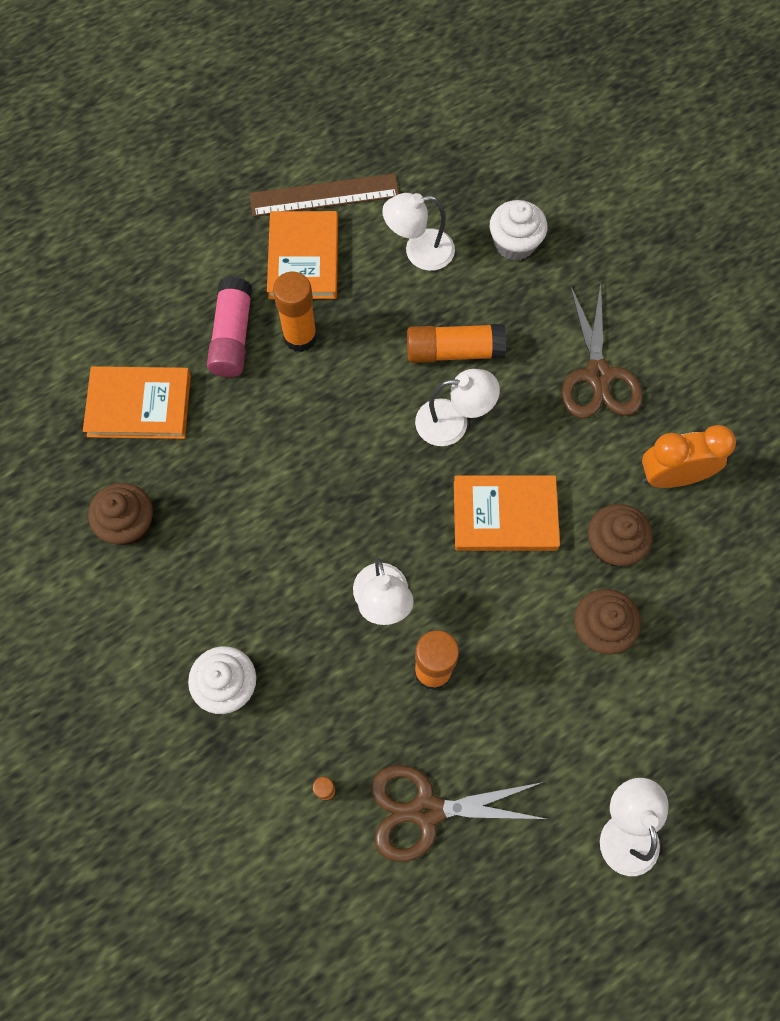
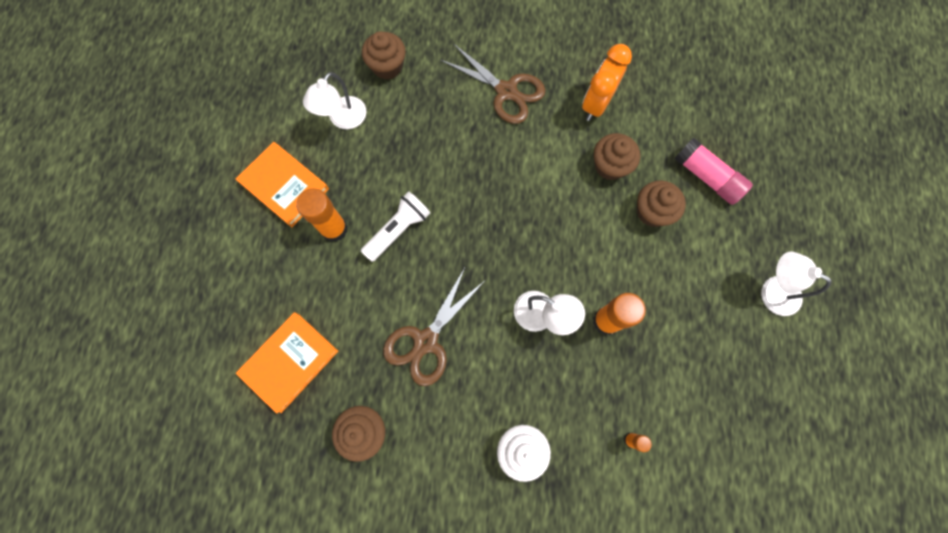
camera: 50 degrees left, 5 degrees up
(232, 336) = (296, 268): pink glue stick -> pink glue stick (707, 177)
(324, 195) = (254, 141): brown ruler -> none
(350, 394) = (398, 230): none -> white flashlight
(426, 810) = (684, 390): brown scissors -> brown scissors (426, 341)
(453, 422) = (466, 188): white lamp -> none
(454, 351) = (423, 152): orange glue stick -> none
(505, 515) = (546, 206): orange book -> none
(514, 243) = (387, 66): white cupcake -> brown cupcake

